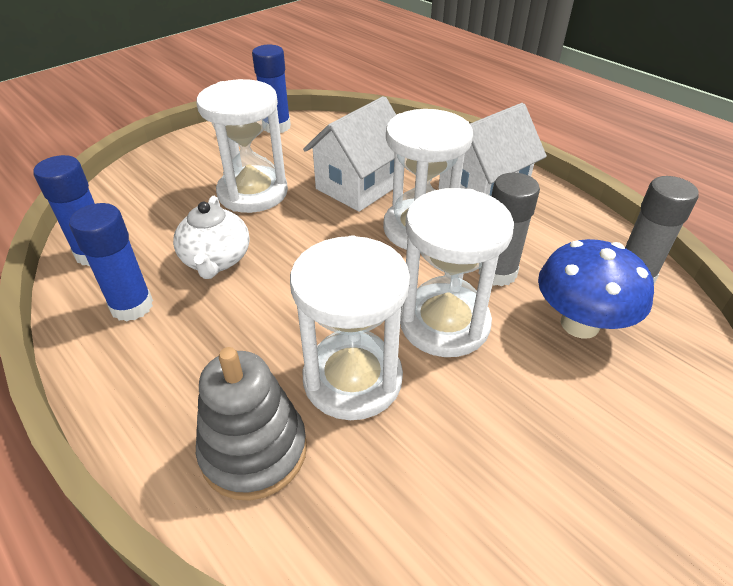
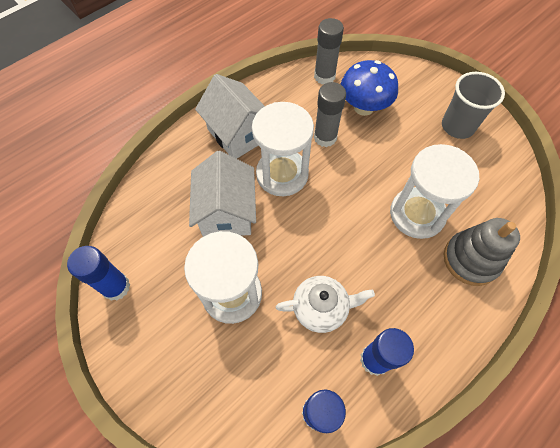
camera: 90 degrees left, 20 degrees up
(359, 186) = (227, 212): white house -> white house turned 45 degrees clockwise
(444, 323) = (370, 168): white hourglass -> none
(581, 483) = (457, 126): none -> grey cup

